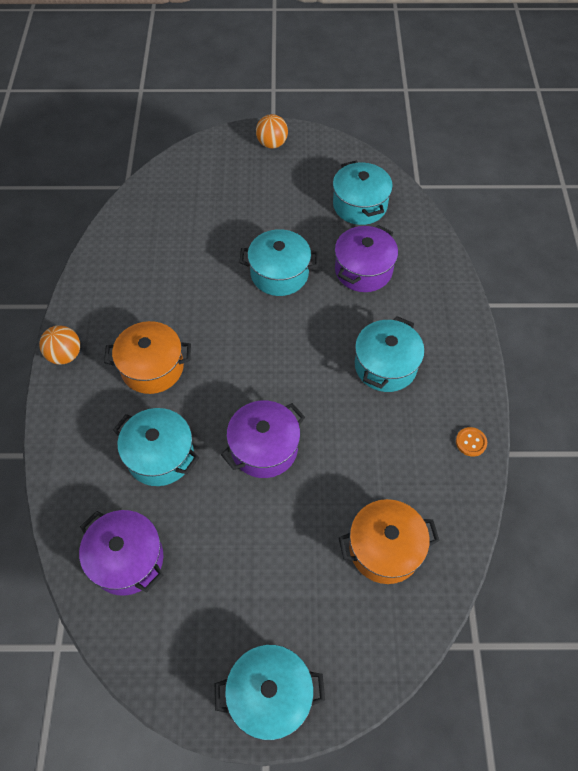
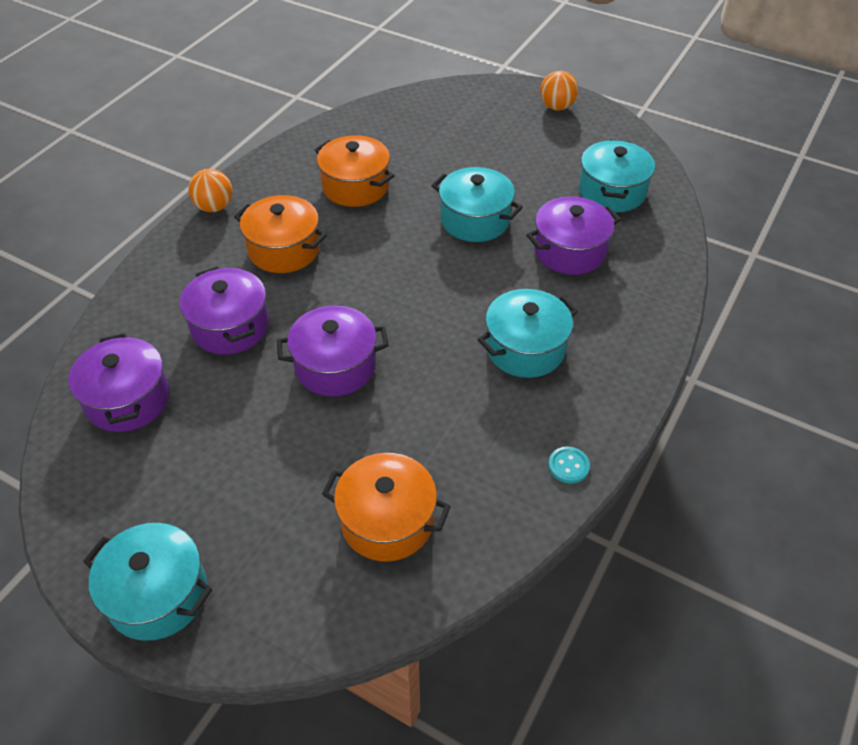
camera: 30 degrees right, 10 degrees down
(160, 456) = (230, 326): turquoise pot -> purple pot
(167, 284) = (355, 186): none -> orange pot
(471, 442) = (568, 466): orange button -> turquoise button

